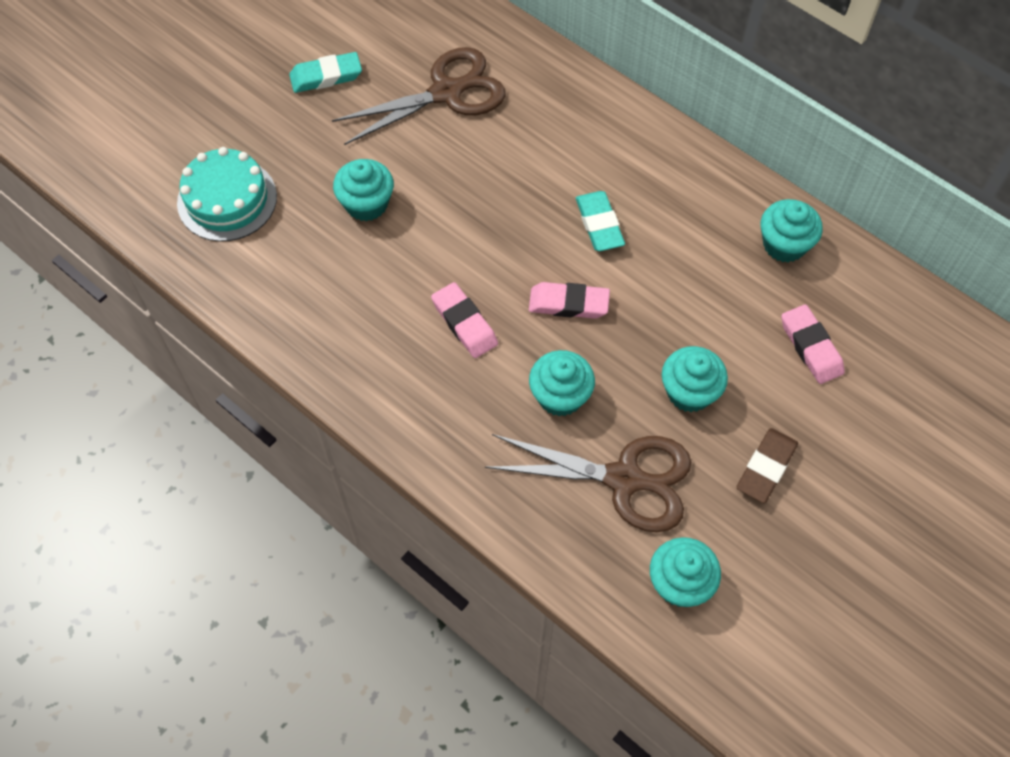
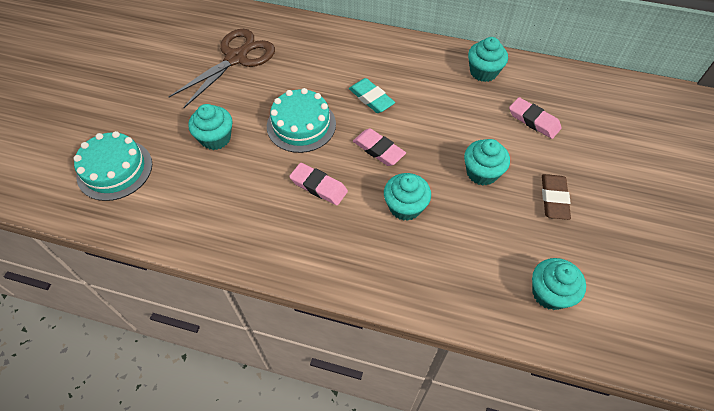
camera: 25 degrees left, 5 degrees down
(326, 76) = (152, 74): turquoise eraser -> none
(485, 227) = (301, 125): none -> turquoise cake
(568, 303) = (378, 150): pink eraser -> pink eraser turned 60 degrees clockwise
(624, 479) = (475, 242): brown scissors -> none

